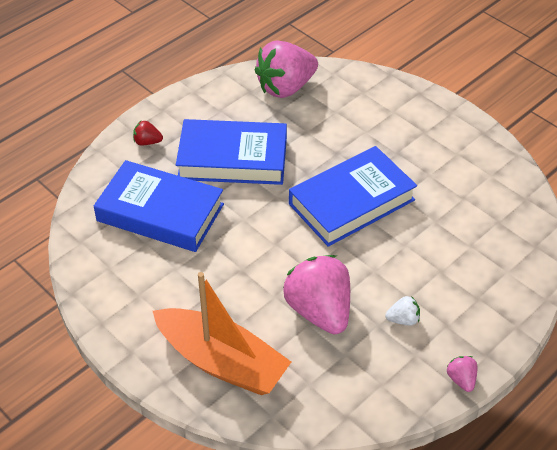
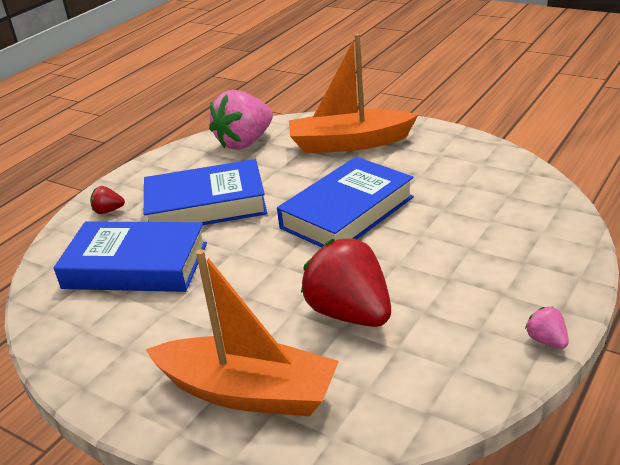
camera: 10 degrees left, 15 degrees down
(319, 311) = (350, 313): pink strawberry -> red strawberry
(381, 115) = (349, 143): none -> orange boat
(403, 319) = (450, 299): white strawberry -> none

